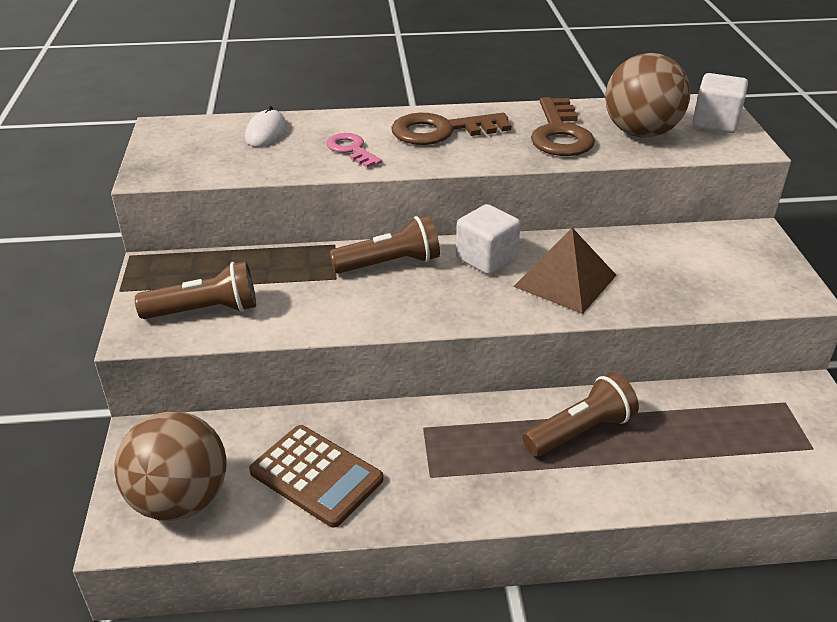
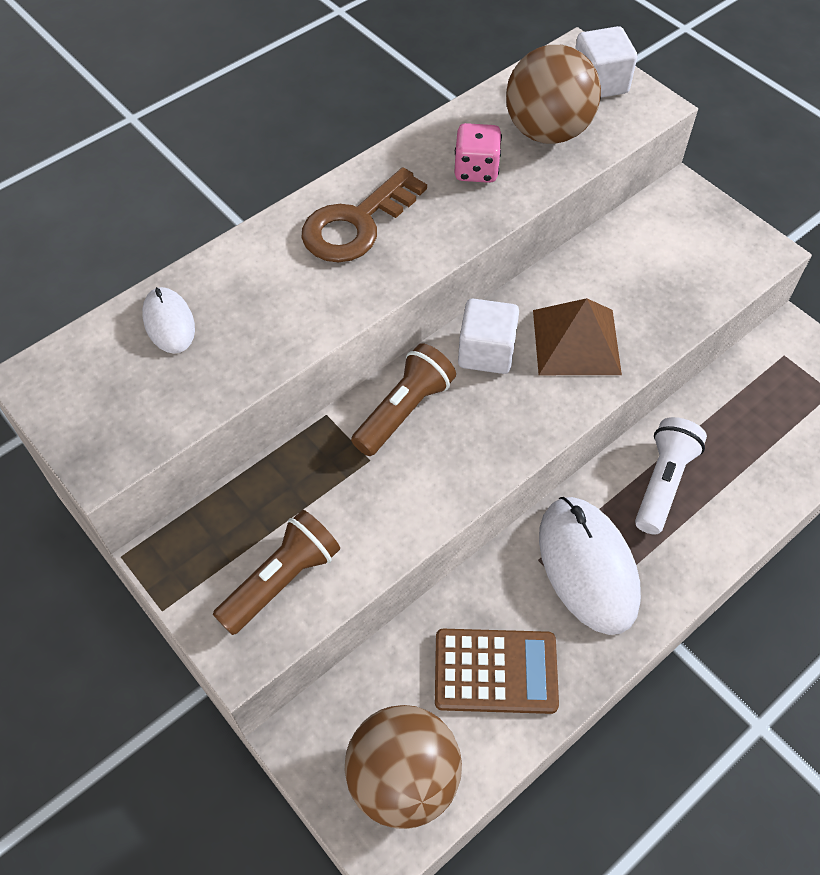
camera: 35 degrees left, 20 degrees up
(351, 149) = (290, 302): pink key -> none
(458, 451) = (587, 566): none -> white mouse
(560, 134) = (476, 170): brown key -> pink dice
(580, 431) = (663, 482): brown flashlight -> white flashlight

